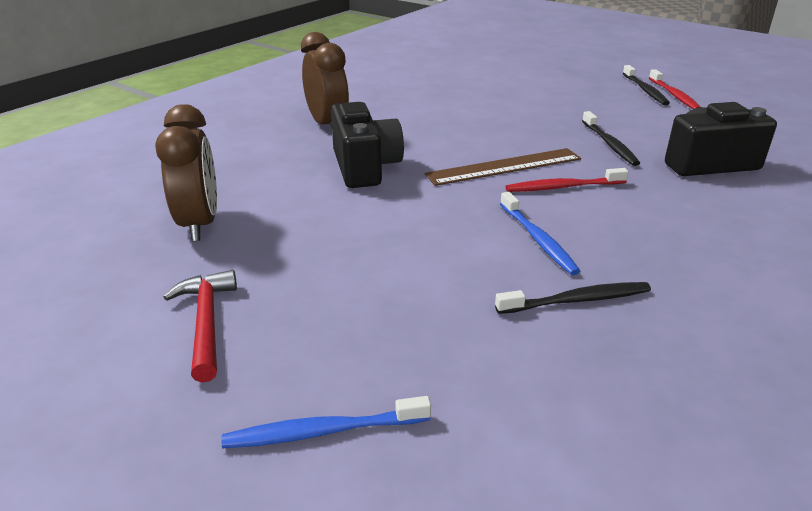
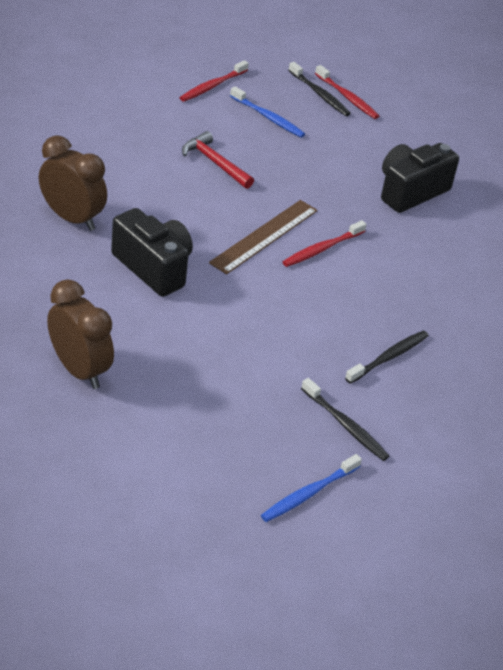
camera: 35 degrees left, 10 degrees up
(206, 323) = (175, 451): red hammer -> red hammer (215, 163)
(538, 239) = (336, 310): blue toothbrush -> blue toothbrush (268, 117)
(540, 74) = (212, 86): none -> red toothbrush
(609, 144) = (329, 185): black toothbrush -> black toothbrush (345, 425)

